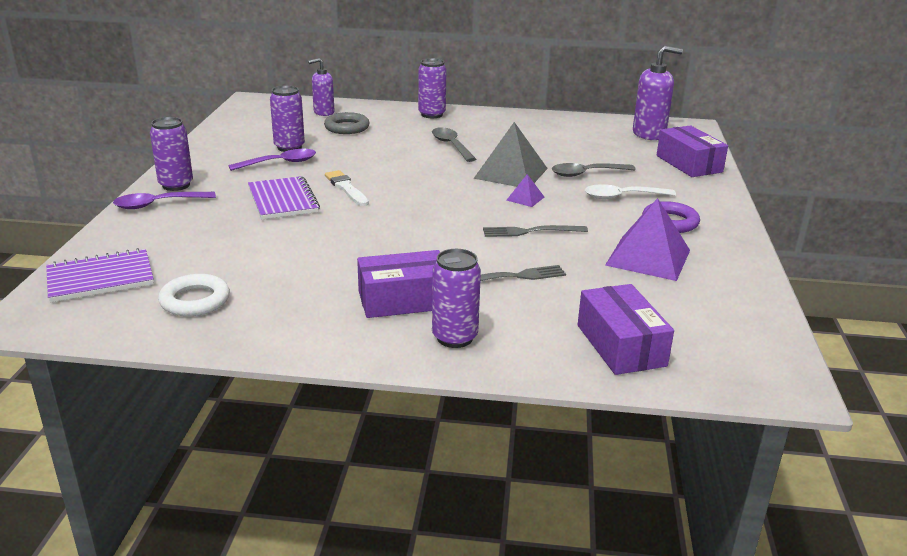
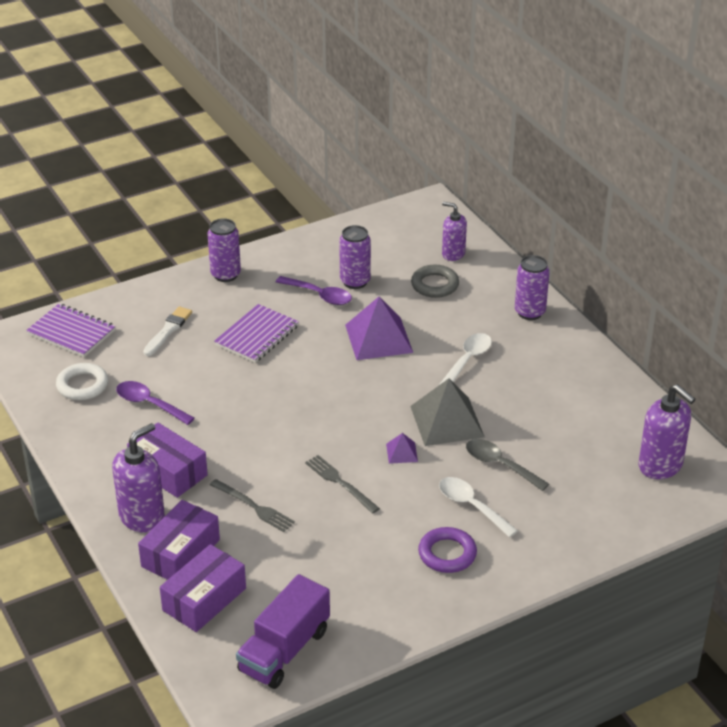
camera: 55 degrees right, 10 degrees up
(158, 204) = (188, 287): purple spoon -> purple spoon (149, 404)
(346, 188) = (312, 352): white brush -> white brush (168, 330)
(451, 145) = (468, 360): grey spoon -> white spoon
(454, 337) = (142, 517): purple can -> purple soap dispenser
(648, 257) = (361, 564): purple pyramid -> purple pyramid (378, 338)
(689, 164) = (608, 520): purple box -> purple box (180, 553)
(734, 329) = (284, 650): none -> purple truck

